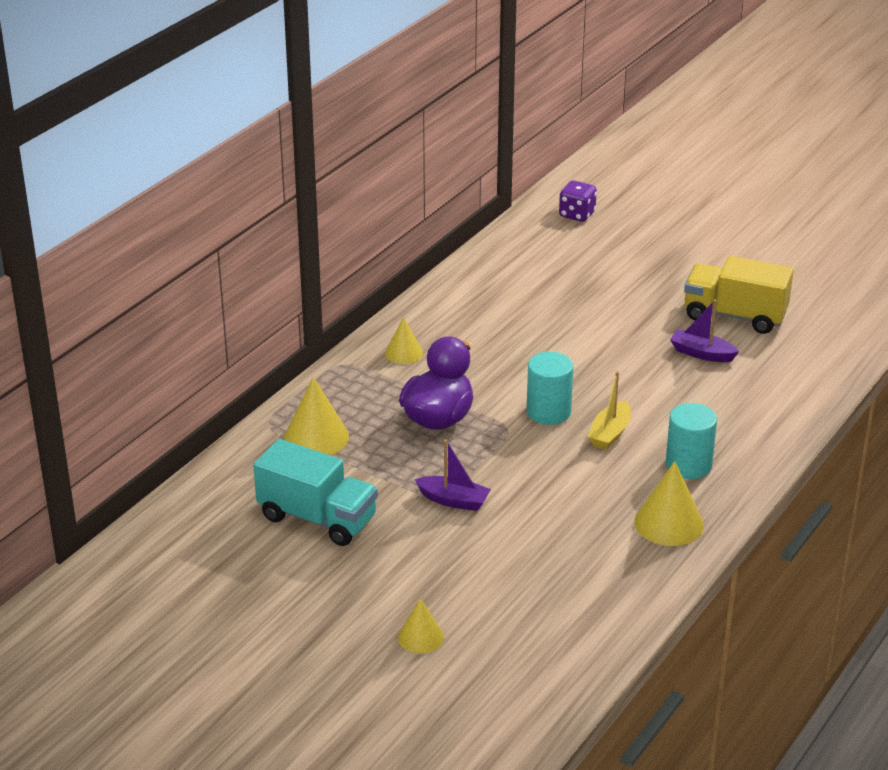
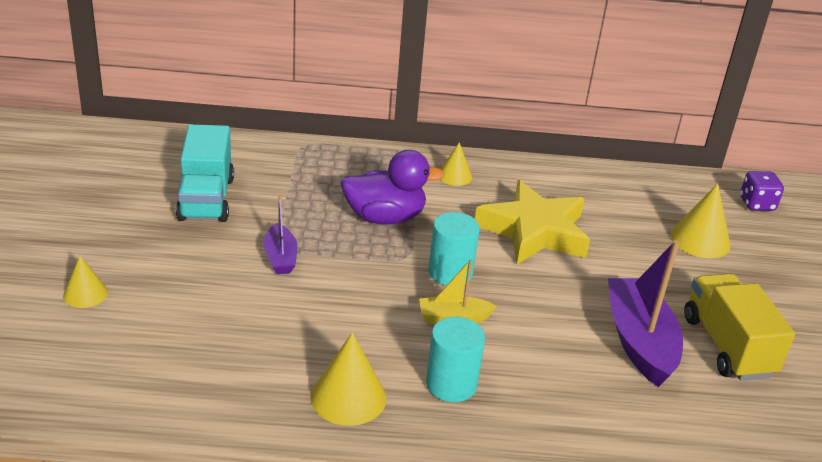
camera: 55 degrees right, 0 degrees up
(316, 437) = (307, 169): yellow cone -> yellow cone (700, 240)
(524, 344) = (534, 231): none -> yellow star
(701, 353) = (639, 341): purple boat -> purple boat, size x1.84

